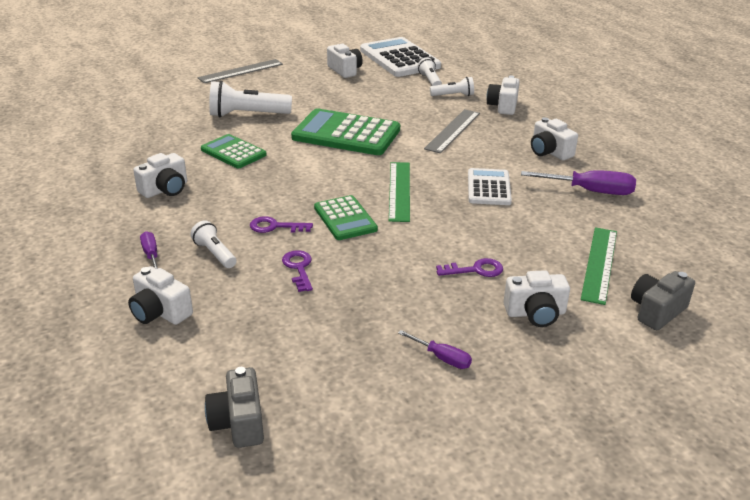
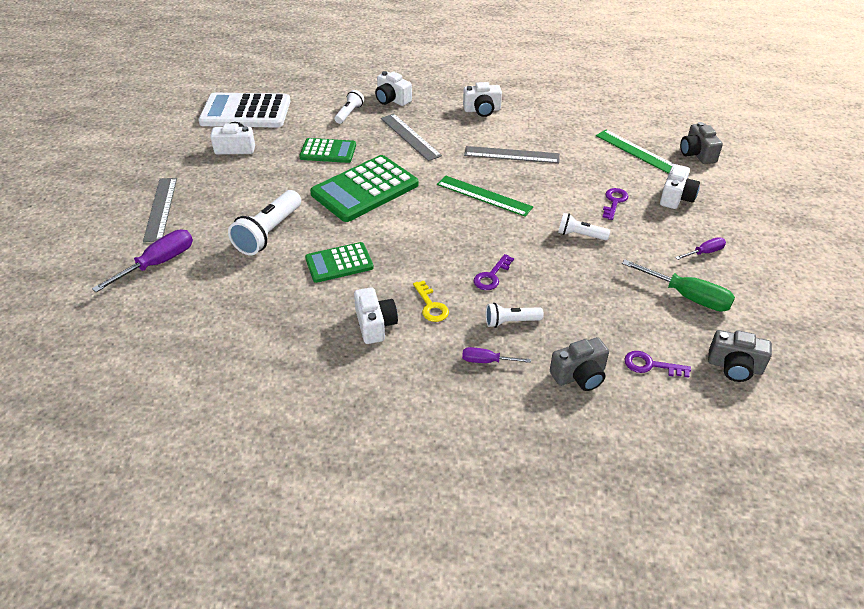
camera: 60 degrees left, 10 degrees up
(160, 312) = (579, 375): white camera -> grey camera
(208, 208) = (431, 306): none -> yellow key
(298, 268) = (561, 282): purple key -> purple key (650, 365)
(342, 360) = (687, 296): none -> green screwdriver
(345, 219) = (505, 236): green calculator -> green calculator (328, 151)
(430, 81) = (309, 114): white flashlight -> white flashlight (580, 235)
(489, 188) = (511, 155): white calculator -> grey ruler
(589, 191) = (548, 118): purple screwdriver -> purple screwdriver (158, 264)

